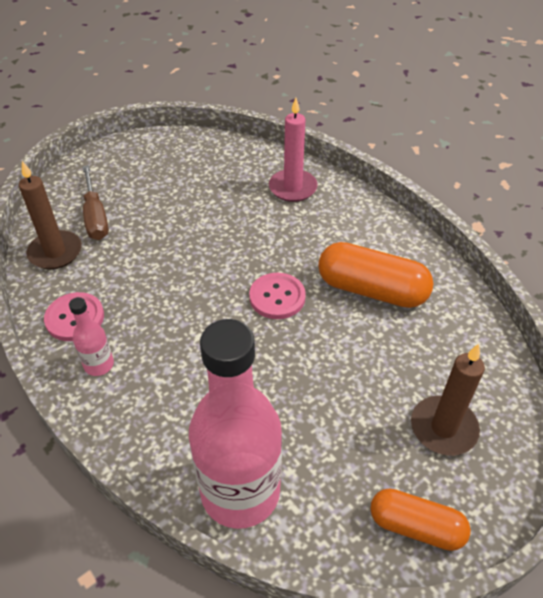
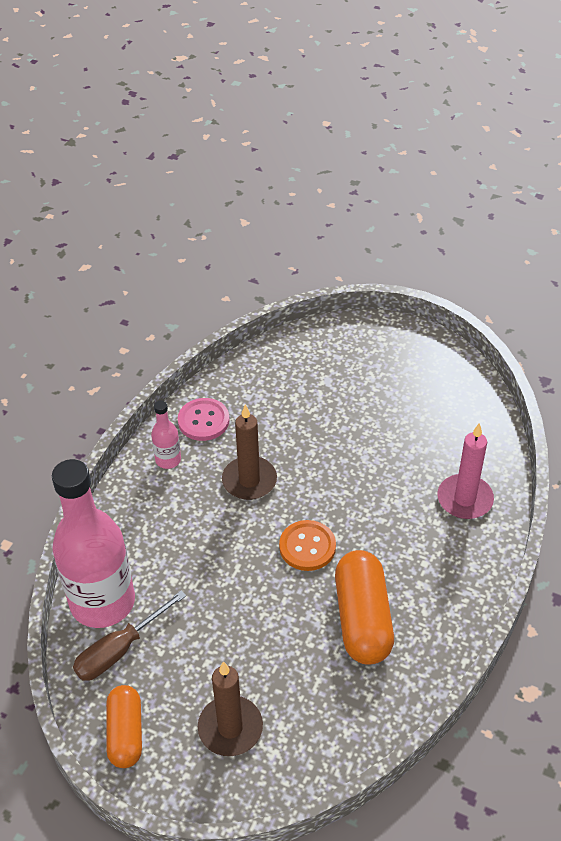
camera: 65 degrees right, 0 degrees up
(55, 252) = (263, 370): brown candle -> brown candle (249, 480)
(95, 216) = (321, 373): brown screwdriver -> brown screwdriver (119, 650)
(277, 297) = (307, 547): pink button -> orange button

